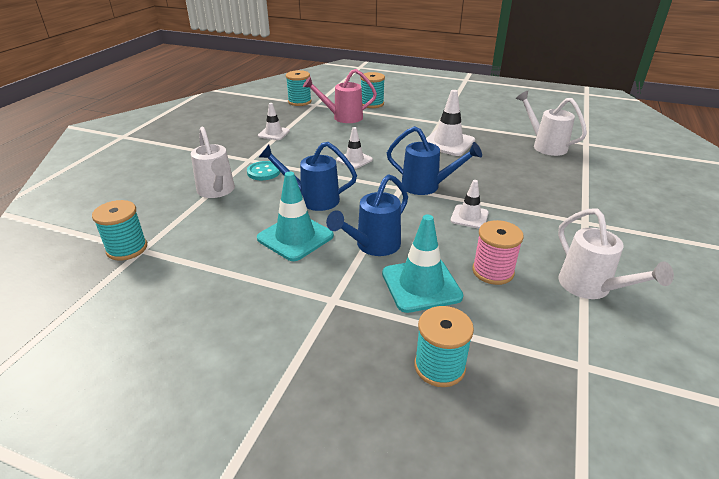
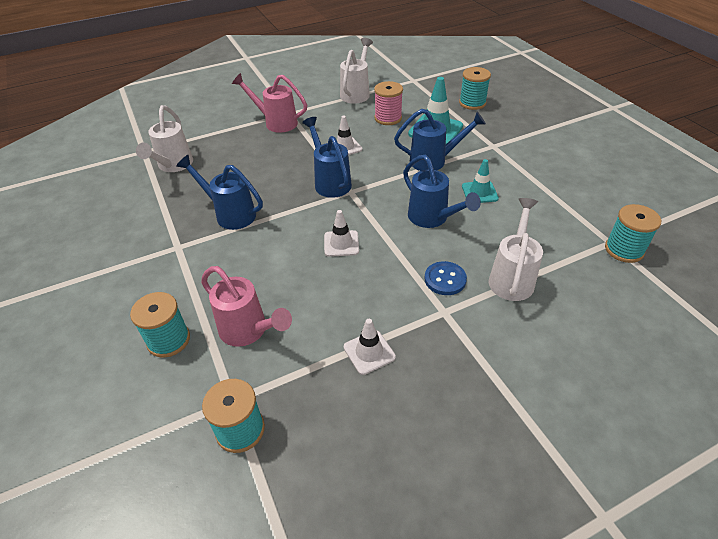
camera: 135 degrees left, 10 degrees up
(263, 172) = (445, 279): turquoise button -> blue button
(295, 237) = (479, 192): turquoise traffic cone -> turquoise traffic cone, size x0.61
(448, 143) = (230, 214): white traffic cone -> blue watering can
(569, 207) = (276, 122): none -> pink watering can

